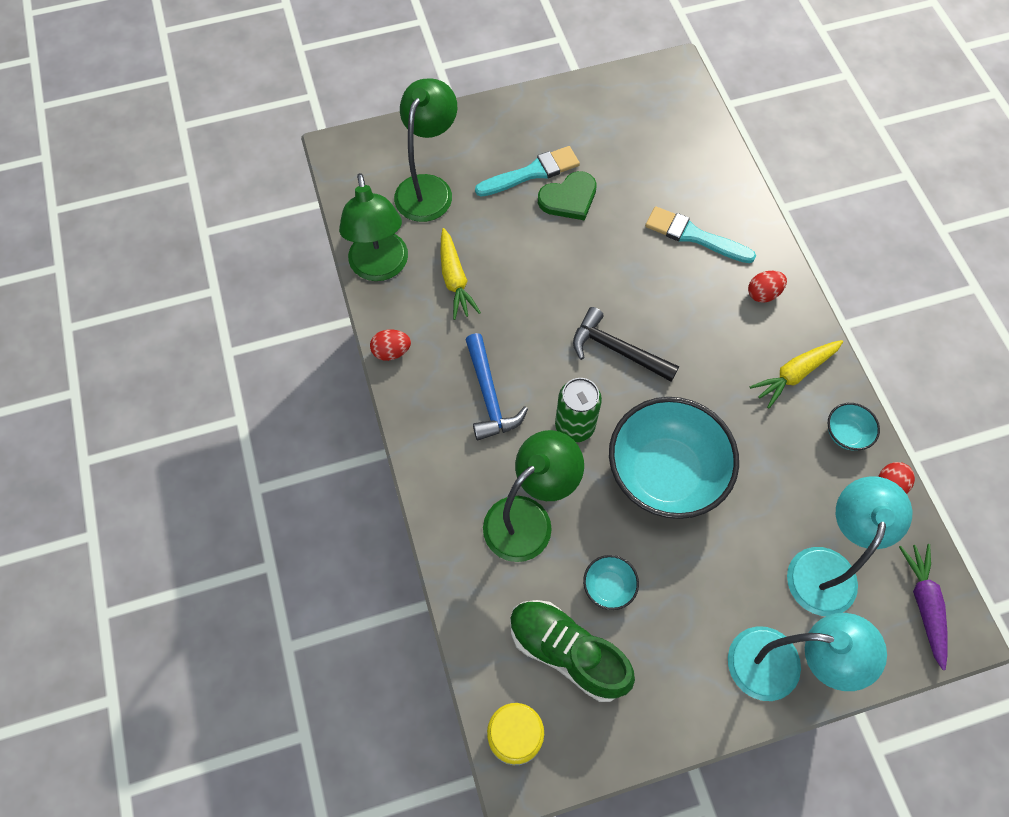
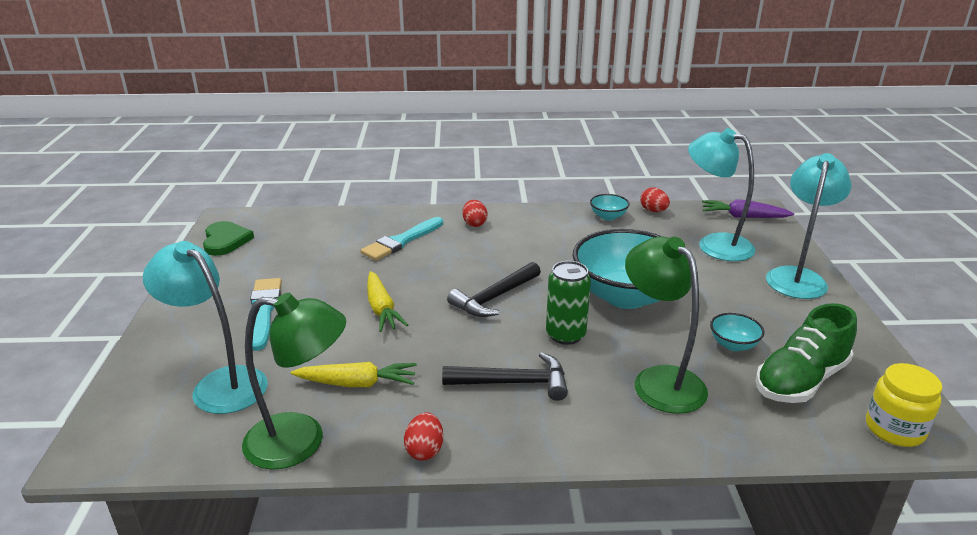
camera: 75 degrees left, 35 degrees down
(428, 188) = (220, 383): green lamp -> turquoise lamp
(489, 396) = (513, 383): blue hammer -> black hammer
(569, 198) = (313, 294): green heart -> green heart (225, 240)
(794, 374) = (551, 225): yellow carrot -> yellow carrot (381, 309)

